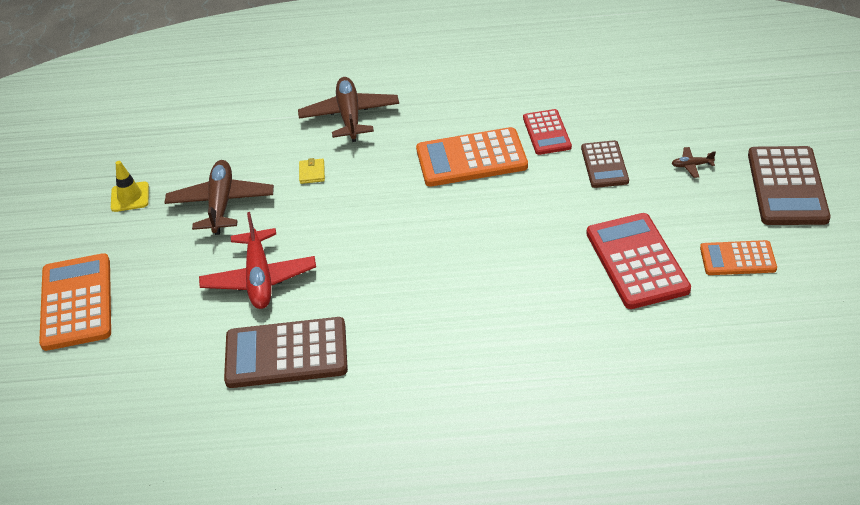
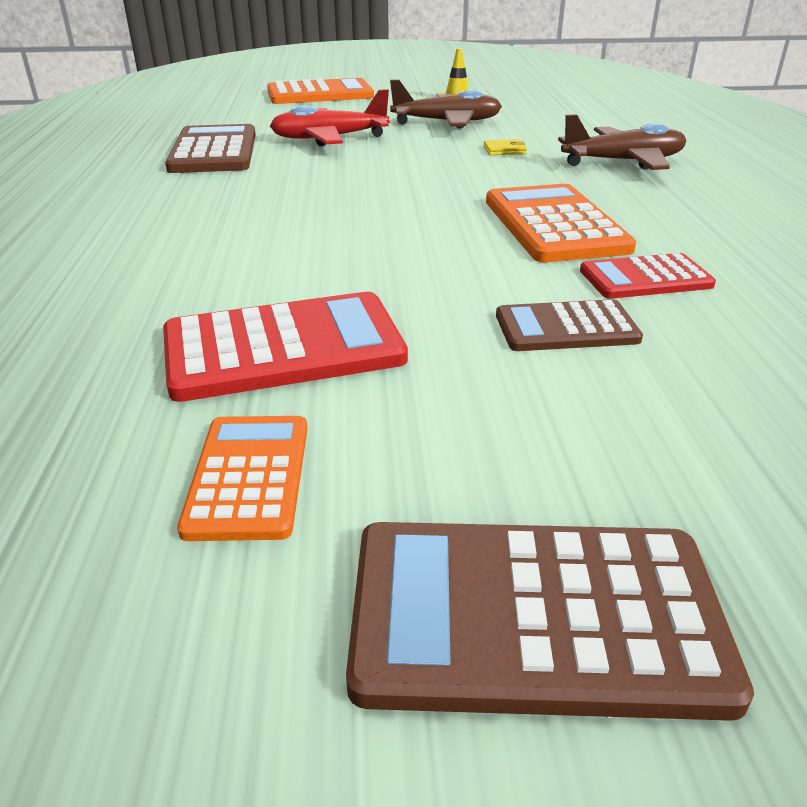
camera: 85 degrees right, 10 degrees down
(691, 165) = (592, 435): brown plane -> none

